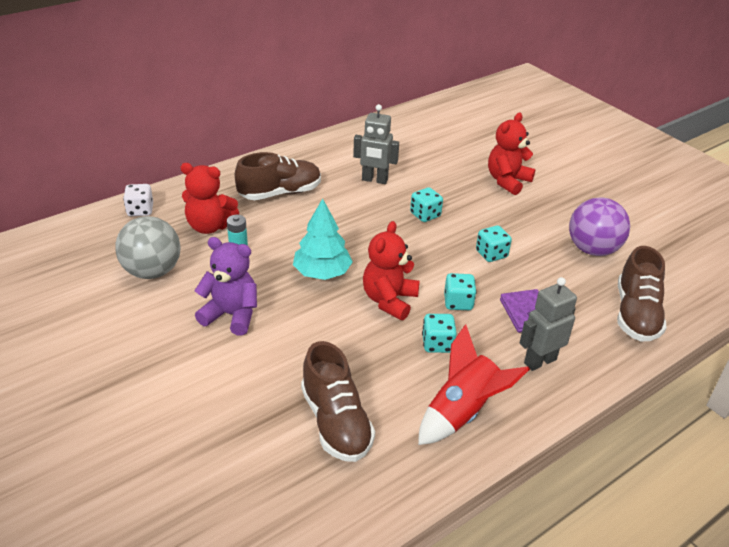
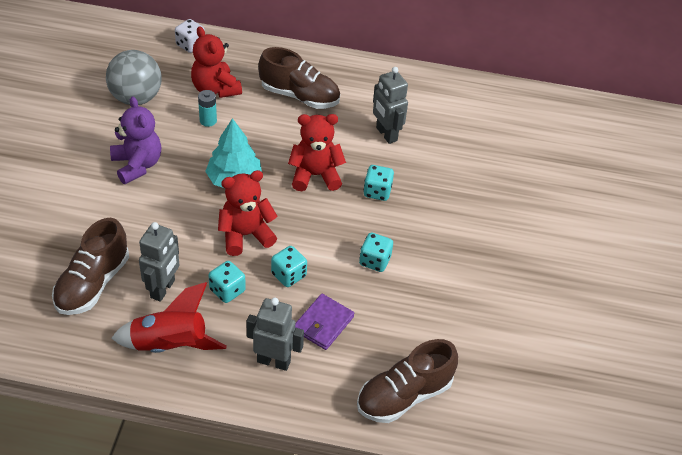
camera: 45 degrees right, 10 degrees up
(393, 380) = (163, 289): none -> grey robot
(507, 181) = (495, 213): red teddy bear -> red teddy bear (315, 175)
(592, 249) = (464, 323): purple ball -> none

